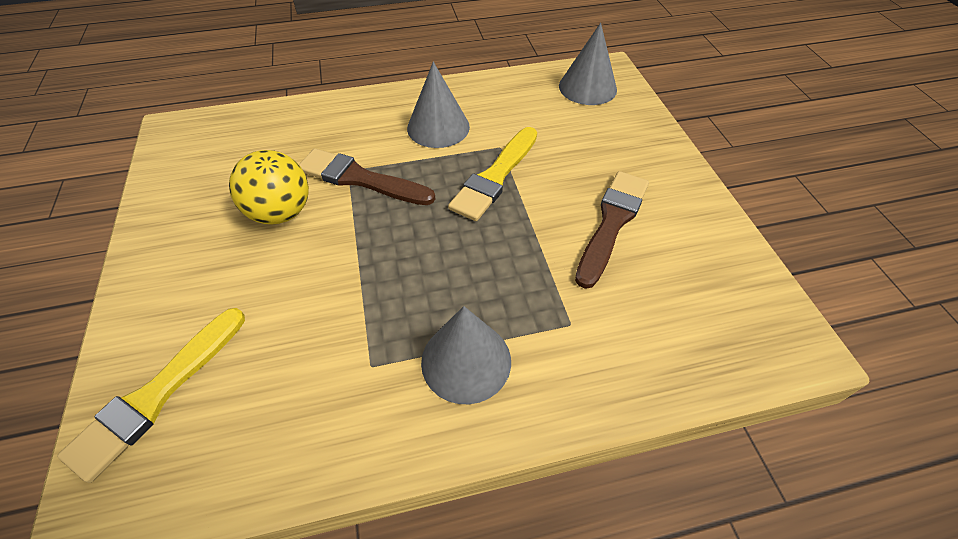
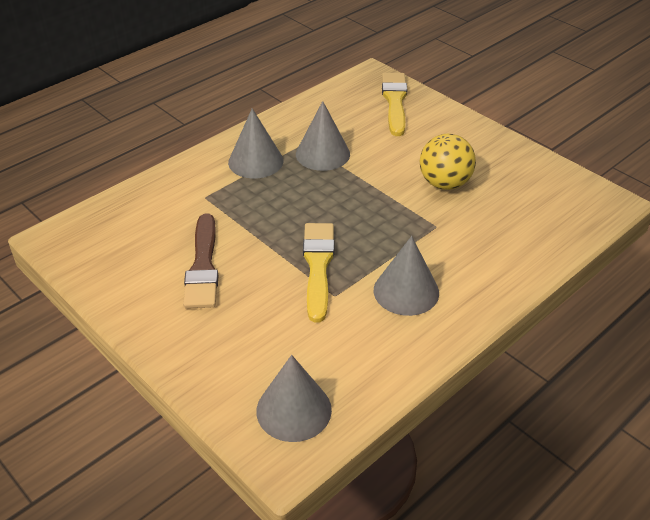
camera: 150 degrees right, 10 degrees down
(360, 179) = (420, 223): brown brush -> none
(366, 328) = (322, 154): none -> grey cone

